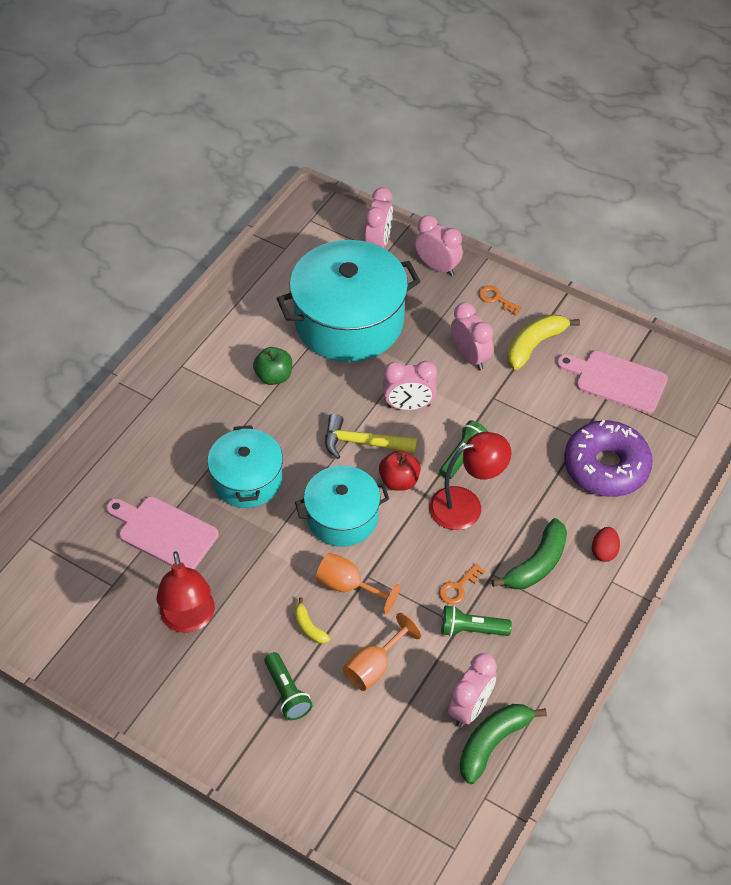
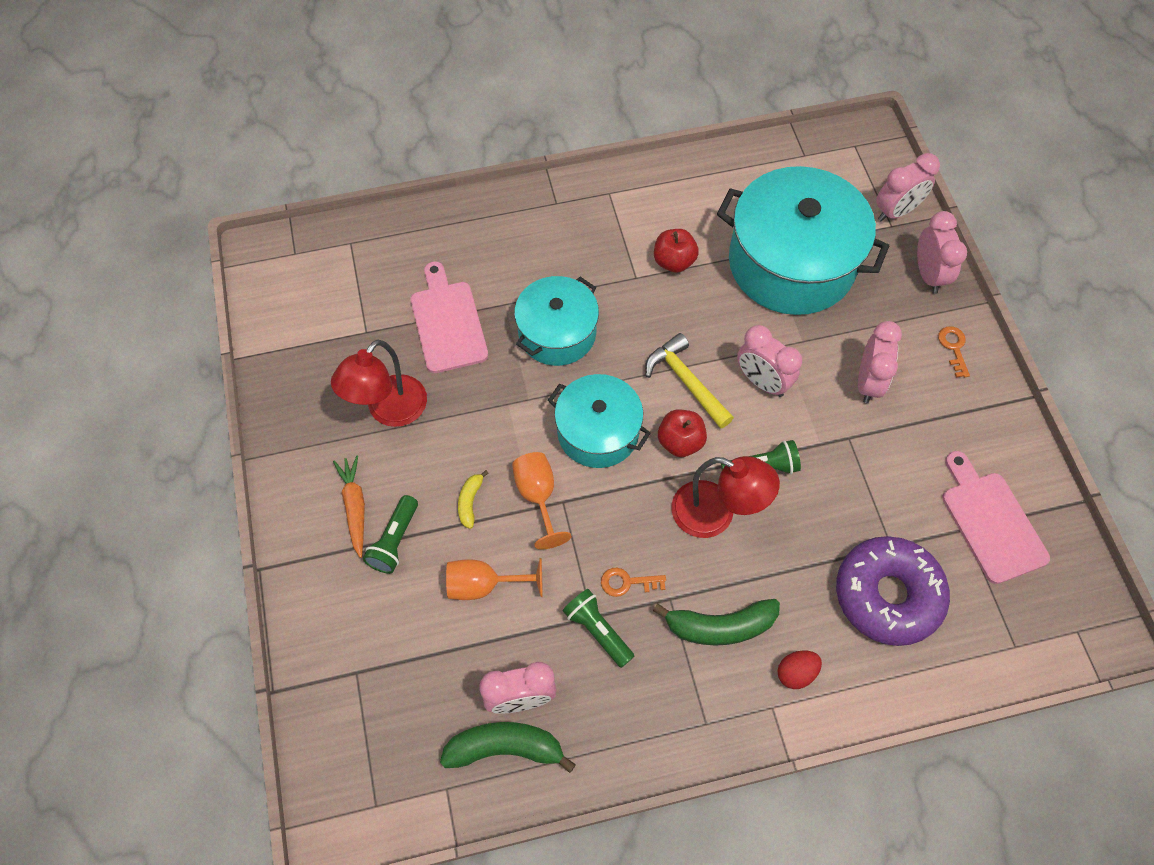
camera: 45 degrees right, 10 degrees up
(235, 697) = (355, 507): none -> orange carrot
(274, 376) = (674, 261): green apple -> red apple
(535, 345) = (944, 421): yellow banana -> none

